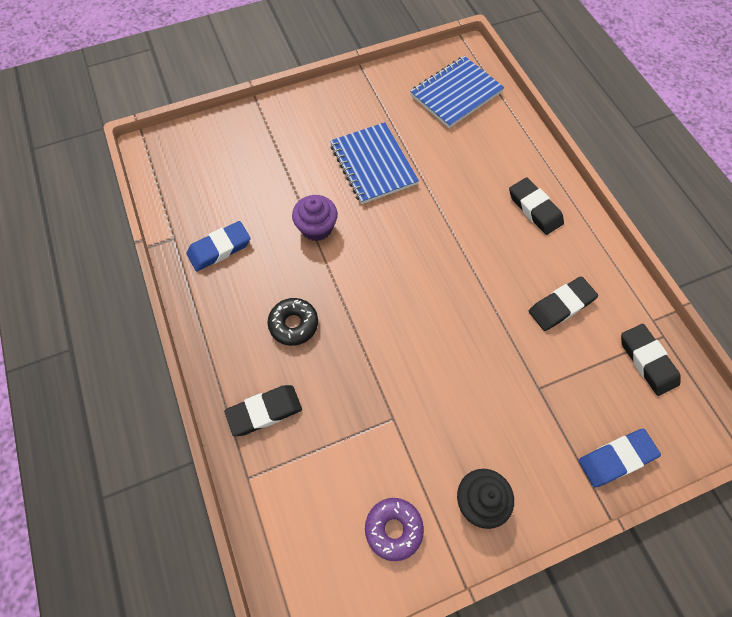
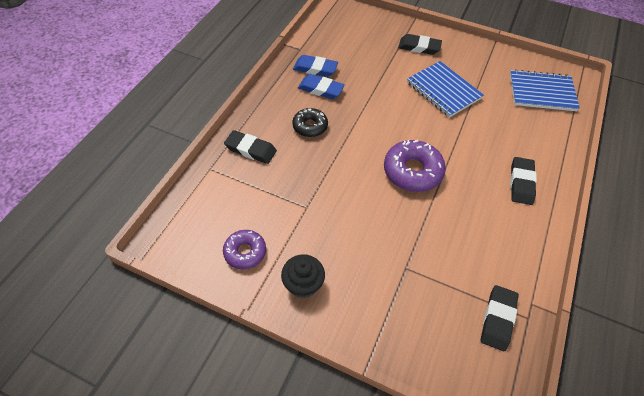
camera: 45 degrees right, 10 degrees down
(316, 228) = (375, 95): purple cupcake -> none
(373, 165) = (443, 90): blue notebook -> blue notebook turned 60 degrees counterclockwise
(441, 283) = (412, 171): none -> purple donut
(561, 306) = (474, 242): black eraser -> black eraser (419, 47)
(616, 458) = (409, 345): blue eraser -> blue eraser (321, 89)

